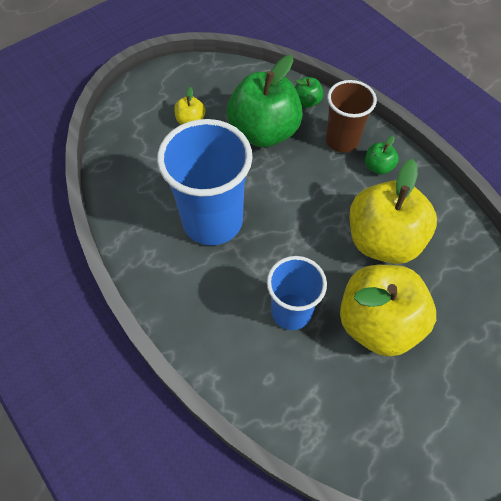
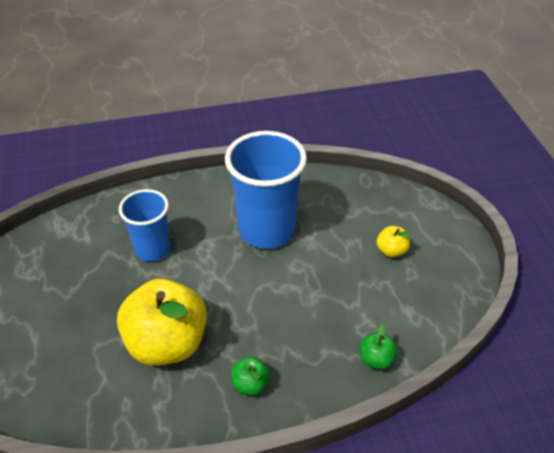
camera: 115 degrees right, 15 degrees down
(264, 132) = (349, 303): green apple -> none
(342, 140) = (303, 367): brown cup -> none
(378, 322) = (100, 300): yellow apple -> none

